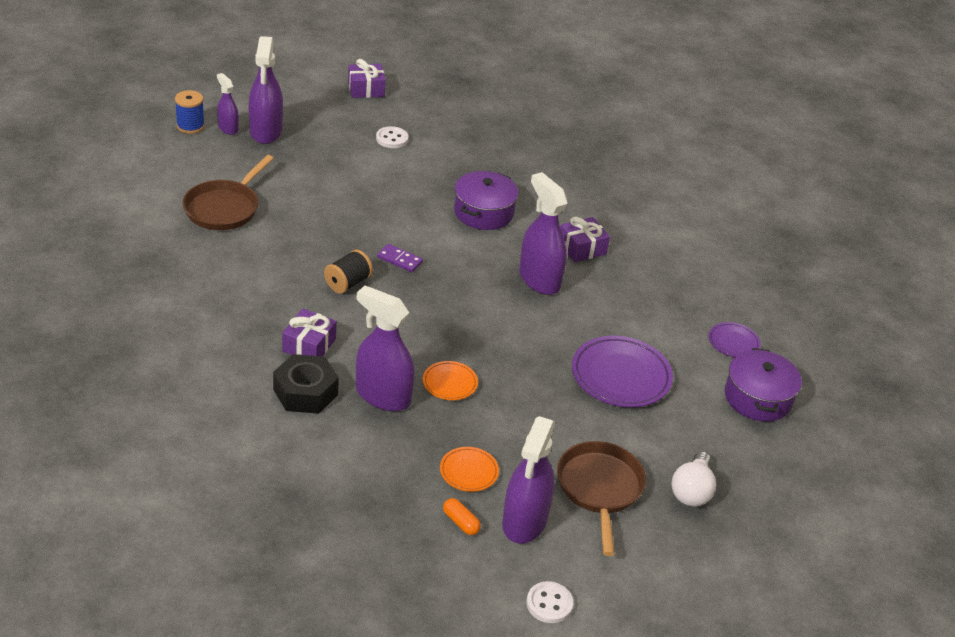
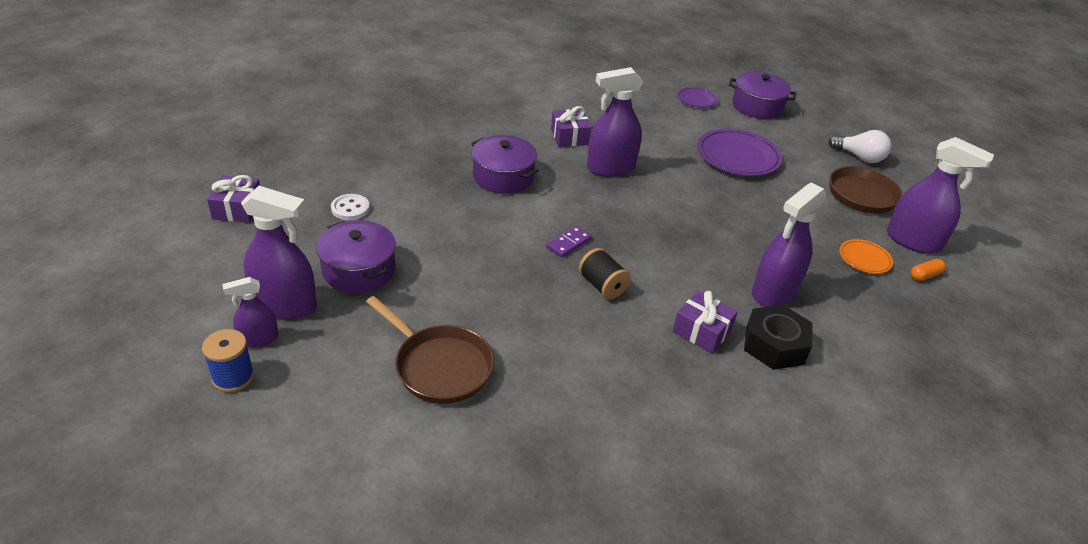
camera: 75 degrees left, 0 degrees up
(317, 156) = (359, 270): none -> purple pot
(449, 383) = (753, 247): orange plate -> none
(549, 604) = (995, 248): white button -> none

